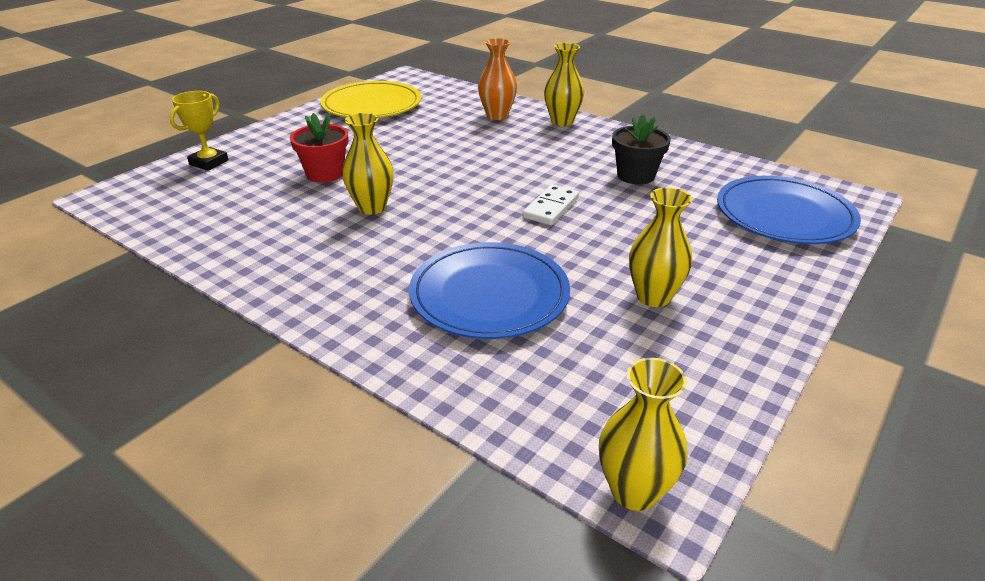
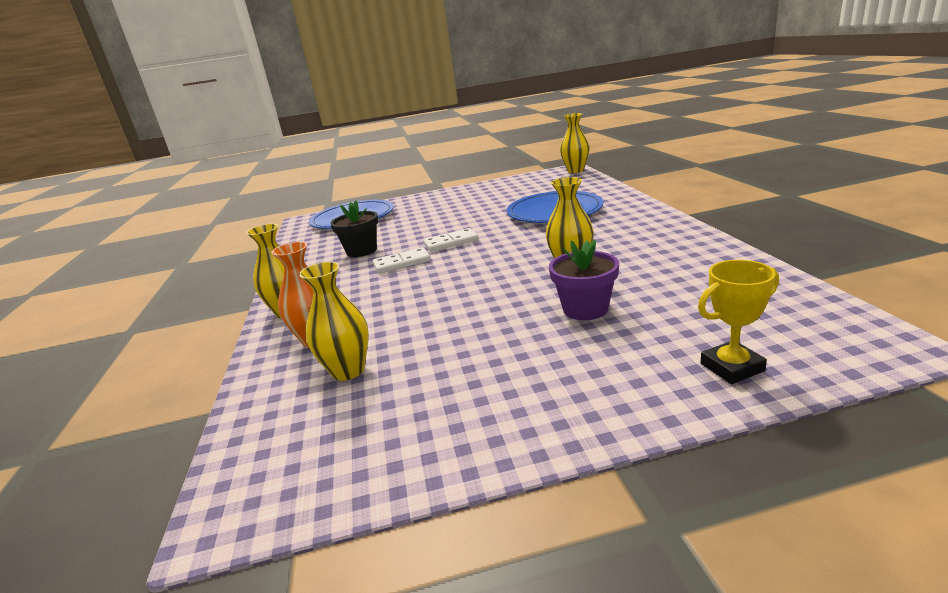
camera: 135 degrees left, 10 degrees down
(325, 174) = (585, 309): red flower pot -> purple flower pot
(371, 105) = (407, 425): yellow plate -> none
(556, 173) = (402, 263): none -> white domino
(653, 297) = (482, 202): yellow vase -> yellow vase (348, 371)

